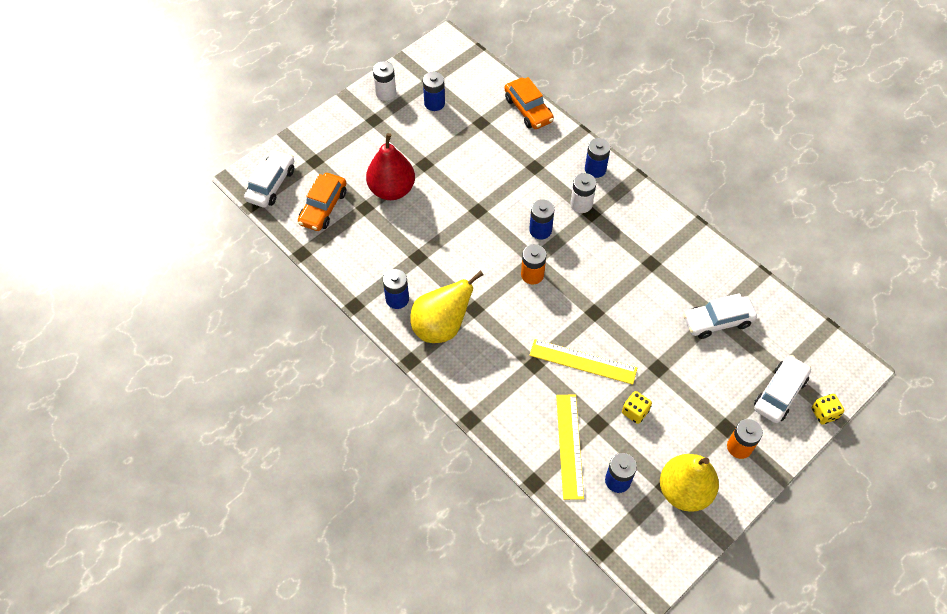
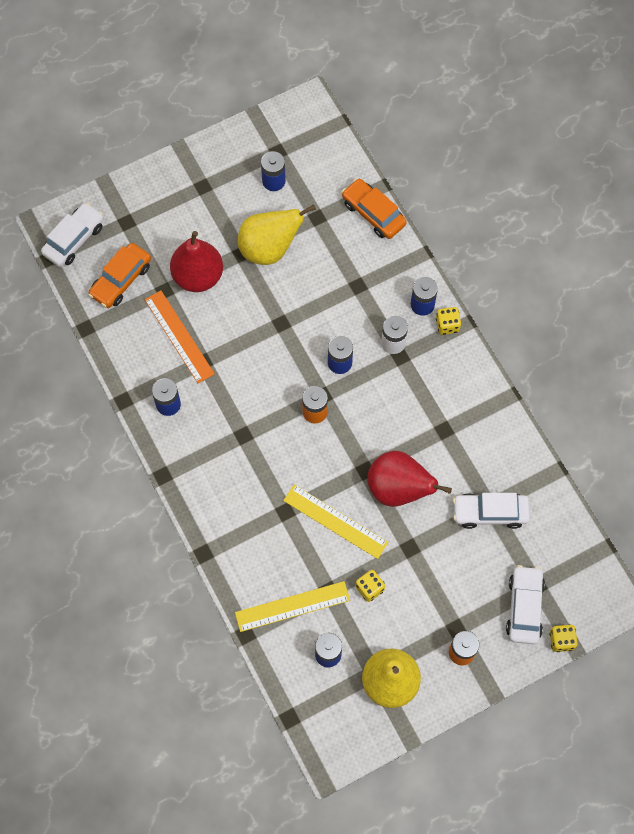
camera: 15 degrees right, 10 degrees up
(386, 93) = (224, 155): white battery -> none
(390, 241) = (179, 336): none -> orange ruler
(441, 327) = (204, 446): yellow pear -> yellow pear (269, 248)
(528, 109) = (373, 213): orange car -> orange car turned 150 degrees clockwise
(569, 445) = (292, 606): yellow ruler -> yellow ruler turned 60 degrees clockwise
(622, 180) = (447, 325): none -> yellow dice
(630, 321) = (398, 489): none -> red pear
(780, 393) = (524, 607): white car -> white car turned 45 degrees counterclockwise

